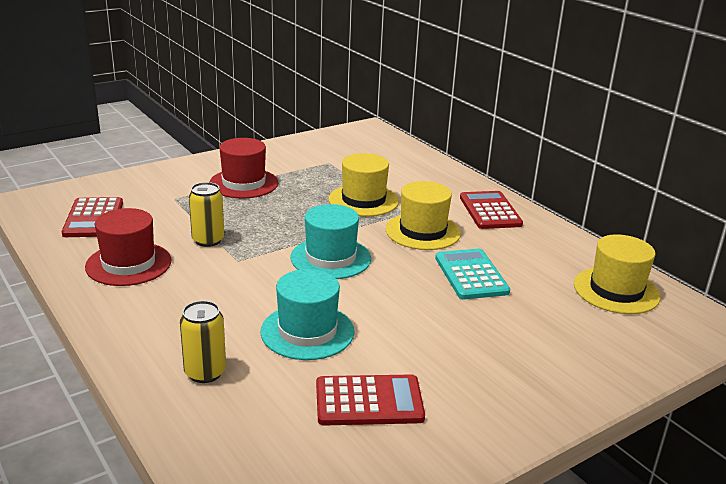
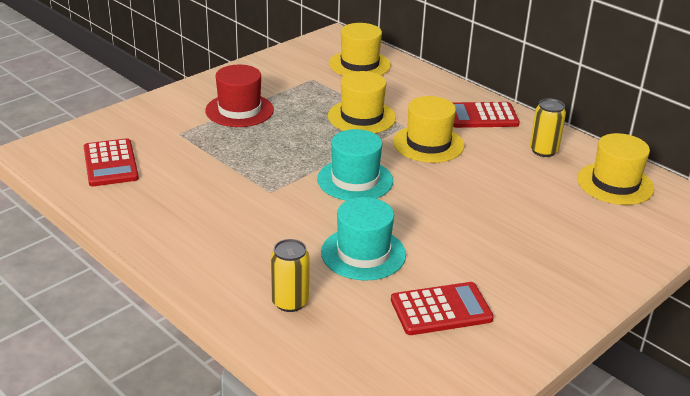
camera: 10 degrees left, 5 degrees up
(128, 264) = (169, 207): red hat -> none
(208, 240) = (233, 174): yellow can -> yellow can (543, 151)
(382, 154) = (359, 64): none -> yellow hat
(471, 275) = (486, 183): turquoise calculator -> none
(490, 211) = (482, 116): red calculator -> red calculator turned 75 degrees counterclockwise

